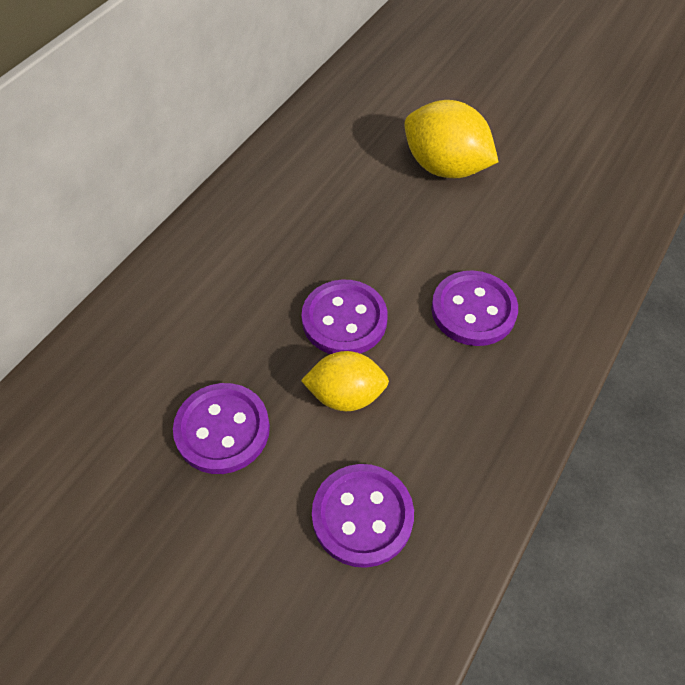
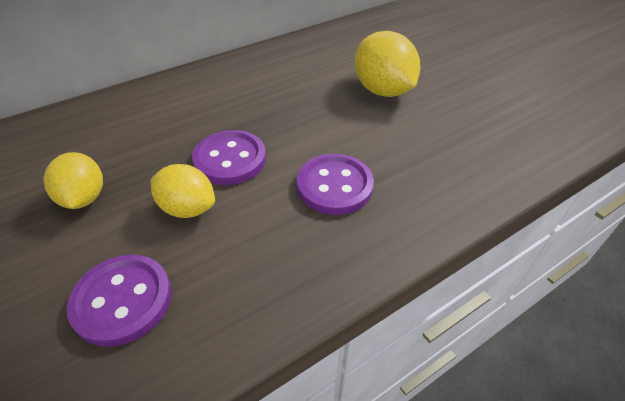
camera: 25 degrees right, 10 degrees down
(222, 430) = (84, 198): purple button -> yellow lemon

